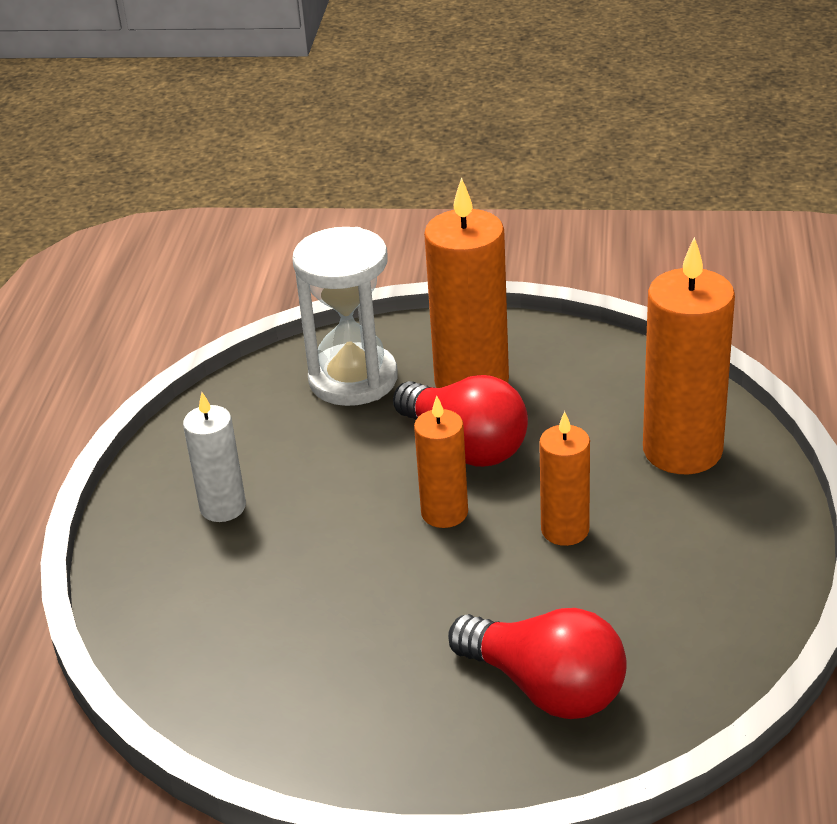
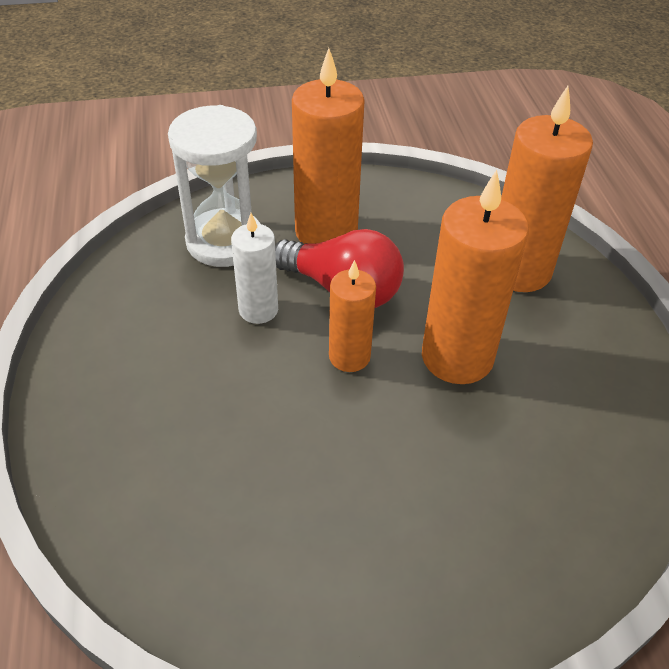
camera: 20 degrees left, 10 degrees up
(223, 507) = (146, 382): white candle -> white candle (258, 310)
(545, 688) = (506, 519): red light bulb -> none
(565, 530) = (457, 357): orange candle -> orange candle, size x1.74

